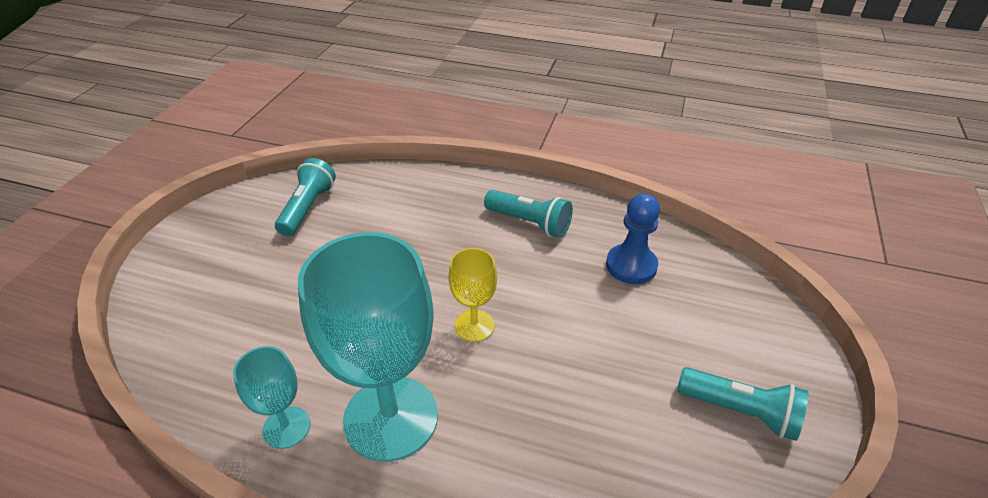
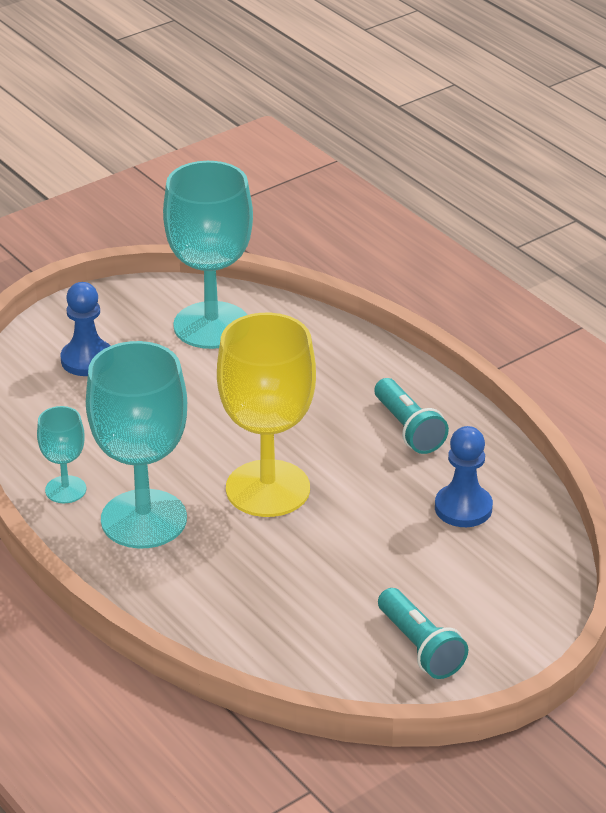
camera: 35 degrees right, 5 degrees down
(217, 282) = (87, 360): none -> blue pawn
(307, 208) = (211, 325): turquoise flashlight -> turquoise goblet
(474, 325) = (268, 489): yellow goblet -> yellow goblet, size x2.06

